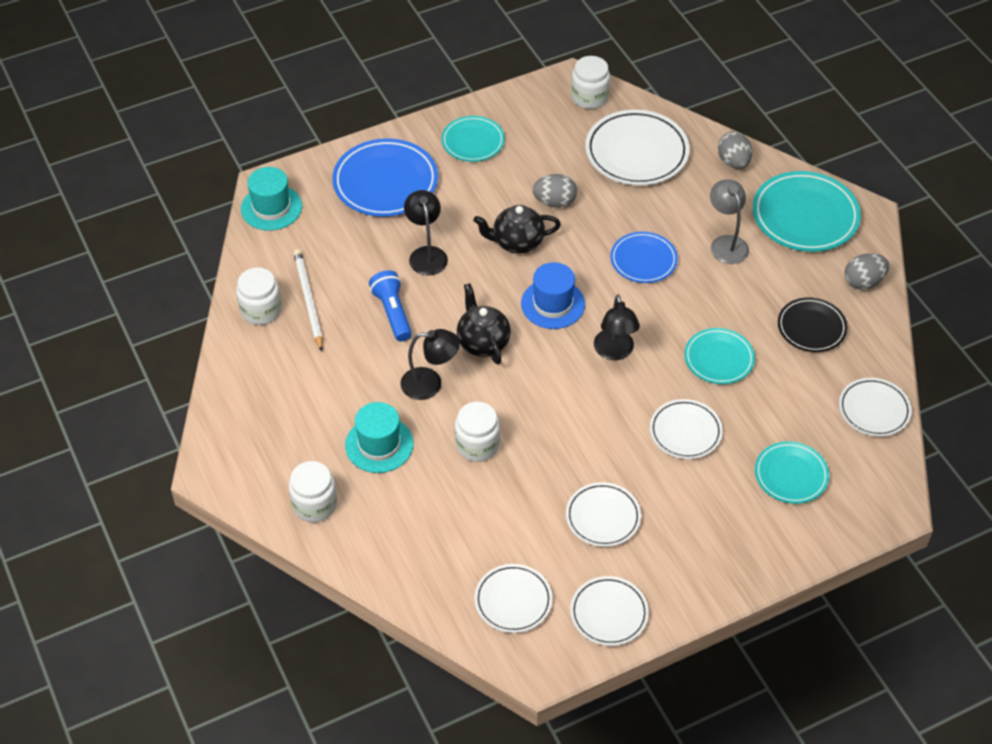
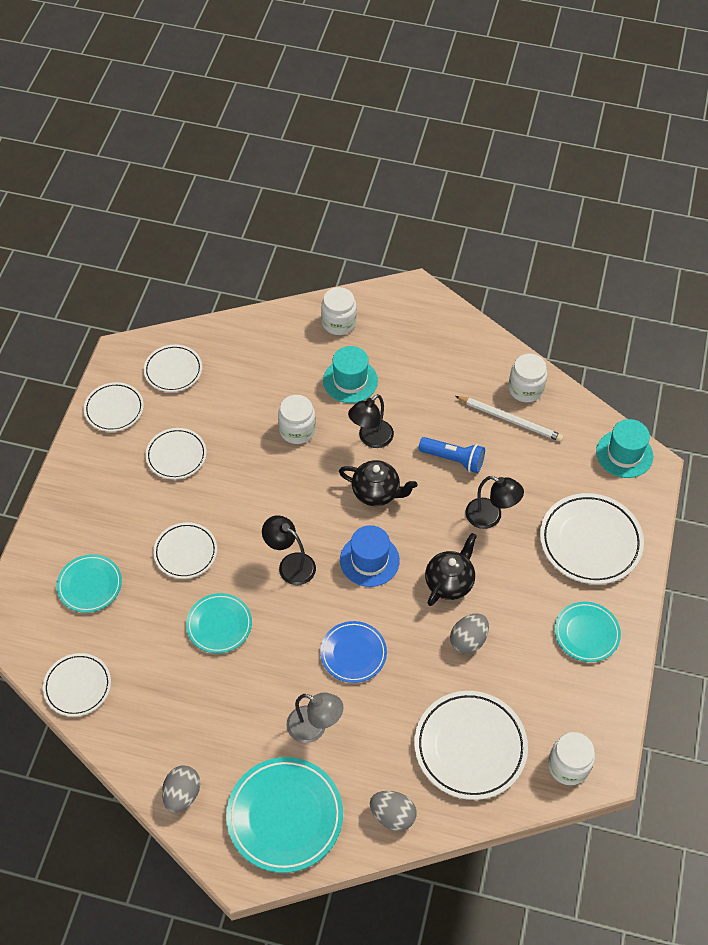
camera: 130 degrees right, 5 degrees up
(385, 182) = (590, 541): blue plate -> white plate
(811, 328) = (182, 713): black plate -> none

